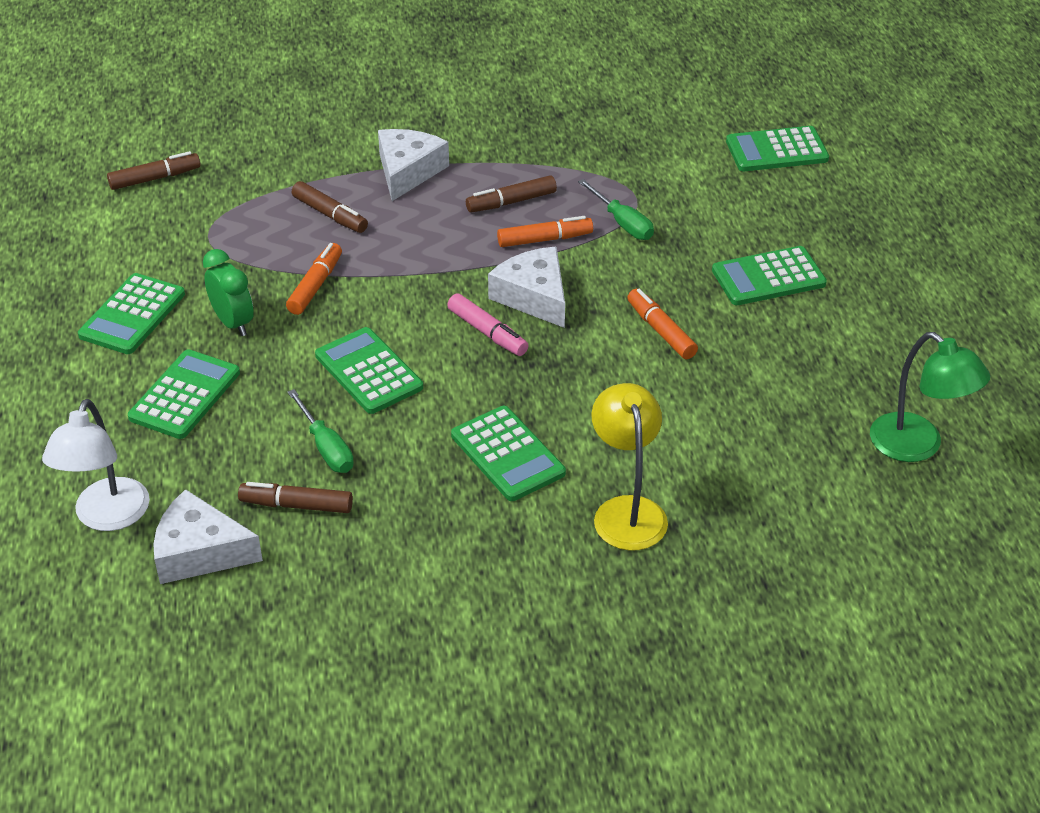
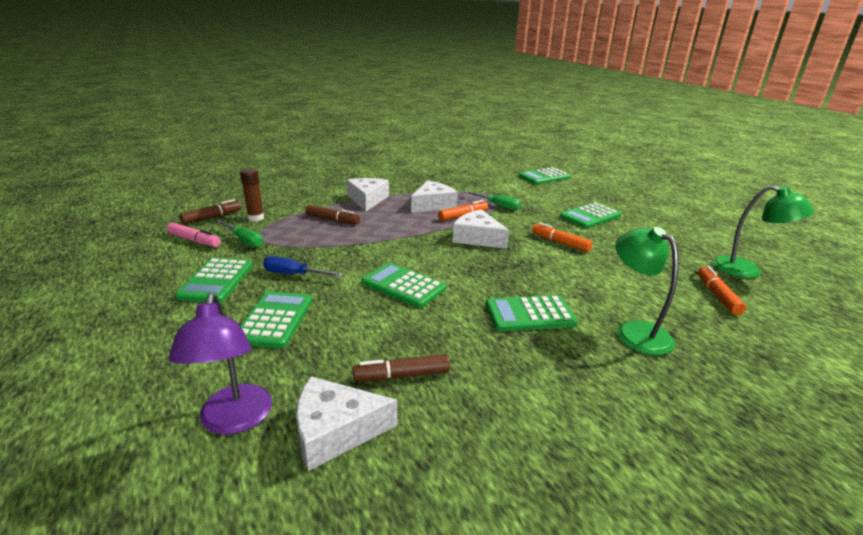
camera: 20 degrees left, 15 degrees down
(107, 517) = (234, 421): white lamp -> purple lamp
(217, 190) = (256, 218): none -> brown glue stick
(233, 323) = (294, 275): green clock -> blue screwdriver
(315, 285) = (341, 250): orange marker -> orange marker (717, 295)
(326, 447) = (401, 333): green screwdriver -> green screwdriver (244, 241)
(487, 332) = (464, 257): pink marker -> pink marker (194, 241)
(507, 454) = (529, 314): green calculator -> green calculator turned 135 degrees clockwise
(511, 202) = (433, 205): brown marker -> white cheese
(627, 511) = (635, 331): yellow lamp -> green lamp

